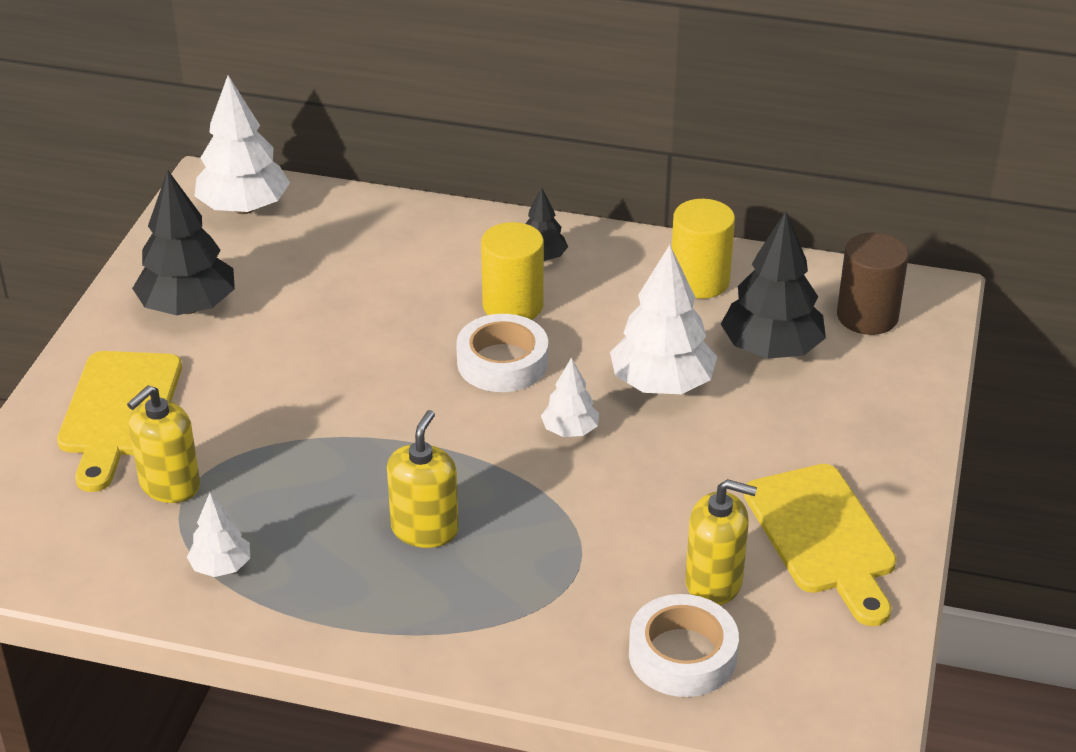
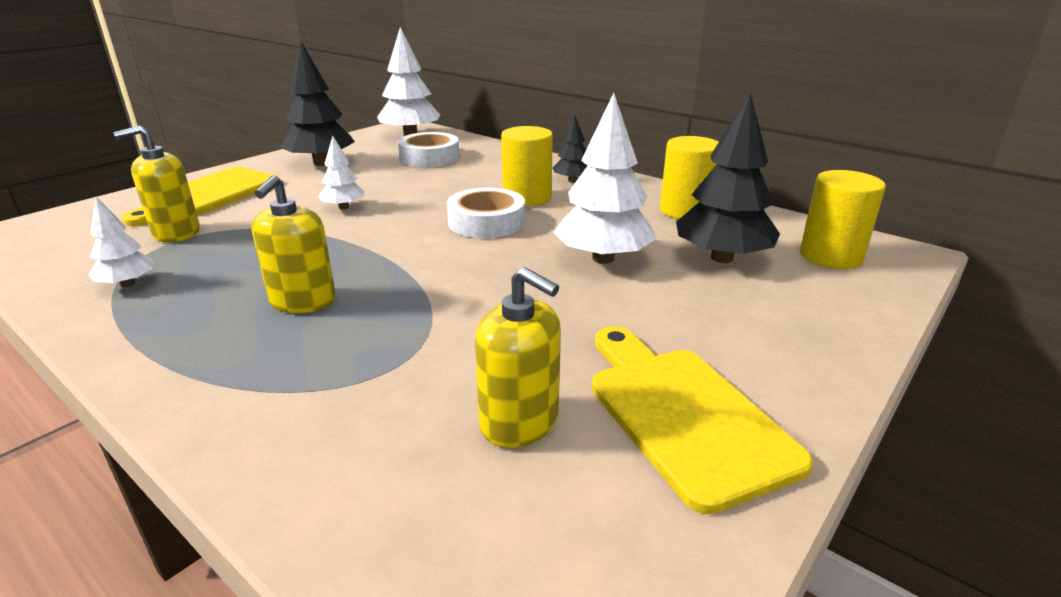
camera: 25 degrees right, 10 degrees down
(425, 529) = (302, 301): yellow soap dispenser -> yellow soap dispenser turned 150 degrees clockwise
(570, 430) = (496, 269): white tree -> white tree (344, 207)
(682, 655) = (413, 489): white tape -> white tape (429, 157)
(823, 536) = (682, 414): yellow cutting board -> yellow cutting board turned 150 degrees clockwise
(867, 316) = (830, 256): brown cylinder -> yellow cylinder

